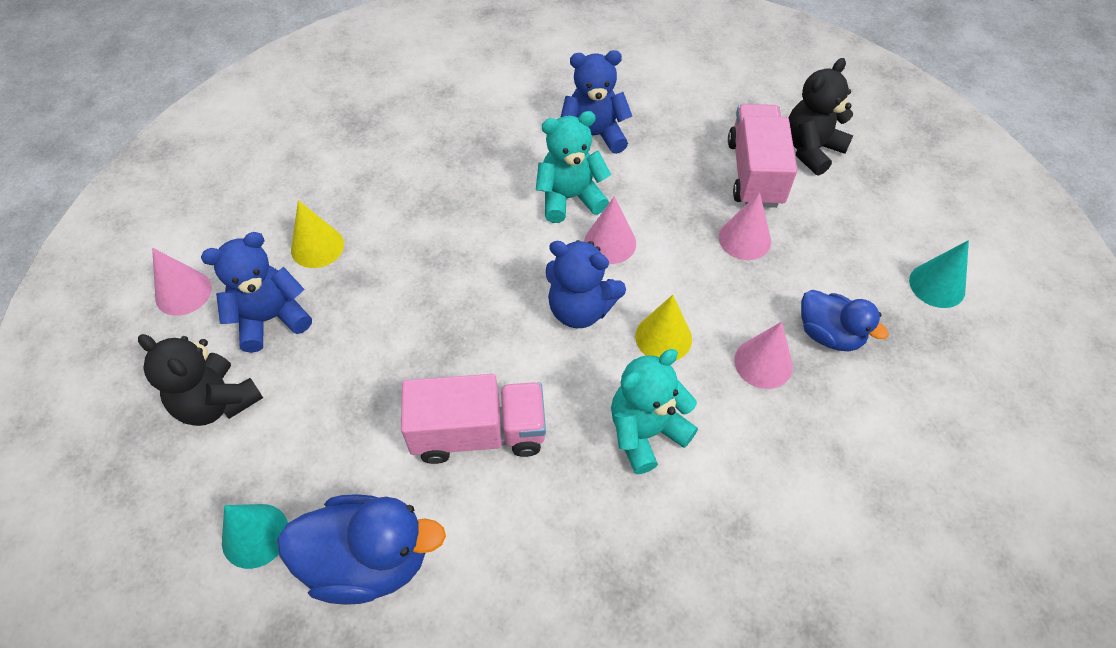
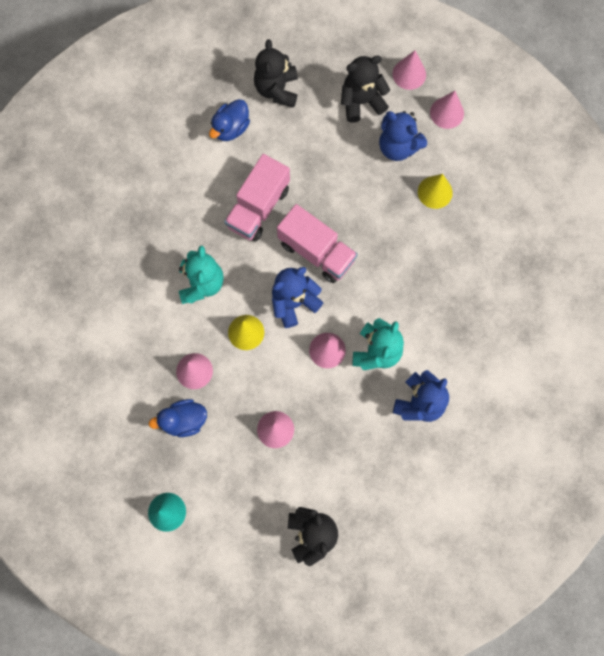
camera: 125 degrees right, 20 degrees up
(136, 368) = (409, 74): none -> pink cone
(255, 535) = (277, 89): turquoise cone -> black teddy bear
(271, 319) = (398, 147): blue teddy bear -> blue teddy bear turned 120 degrees clockwise
(369, 560) = (231, 128): blue duck -> blue duck, size x0.64
(755, 173) = (318, 480): pink truck -> pink truck (316, 251)

